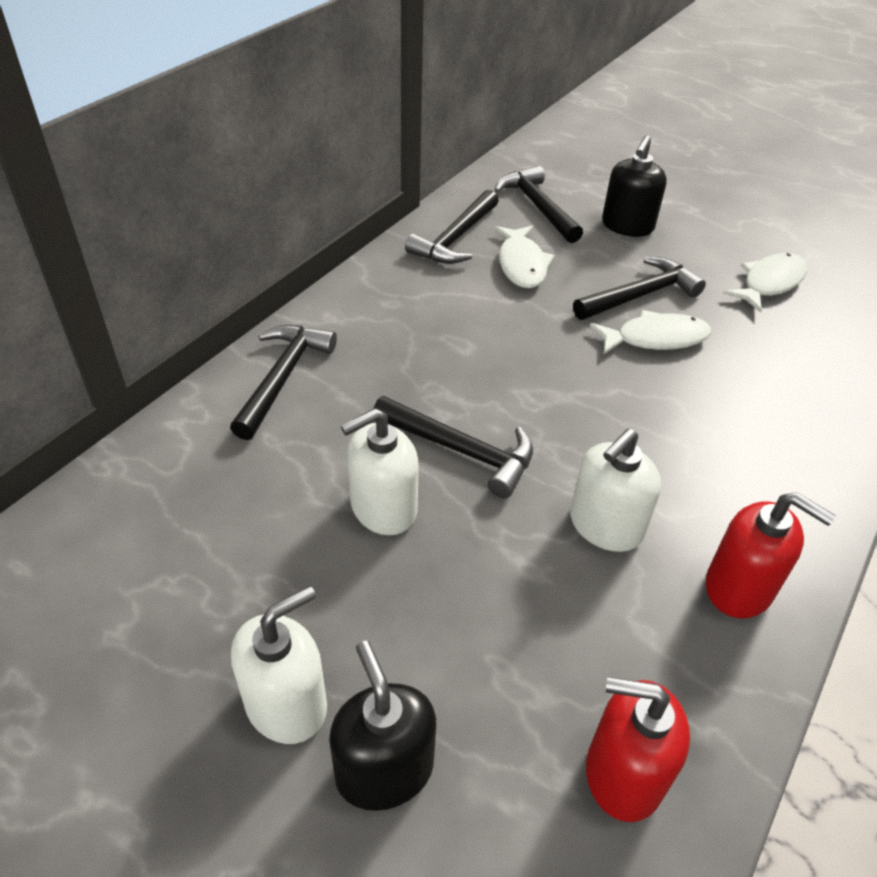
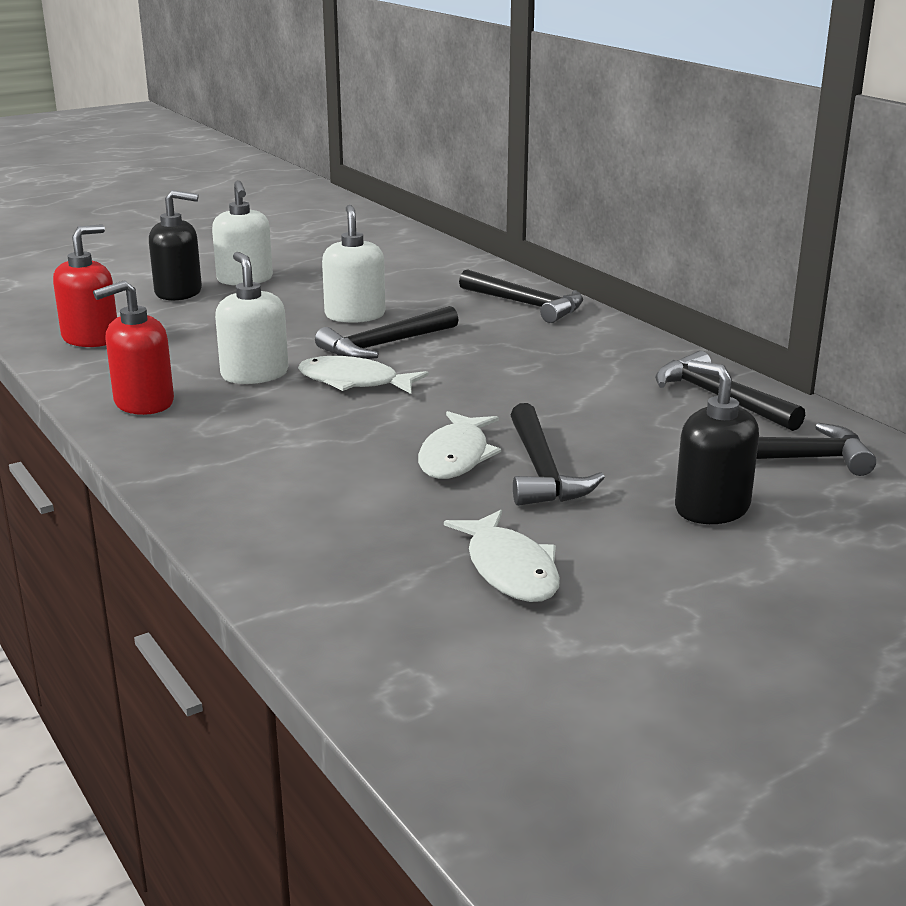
camera: 115 degrees right, 20 degrees down
(521, 264) = (646, 421): white fish -> white fish (354, 382)

